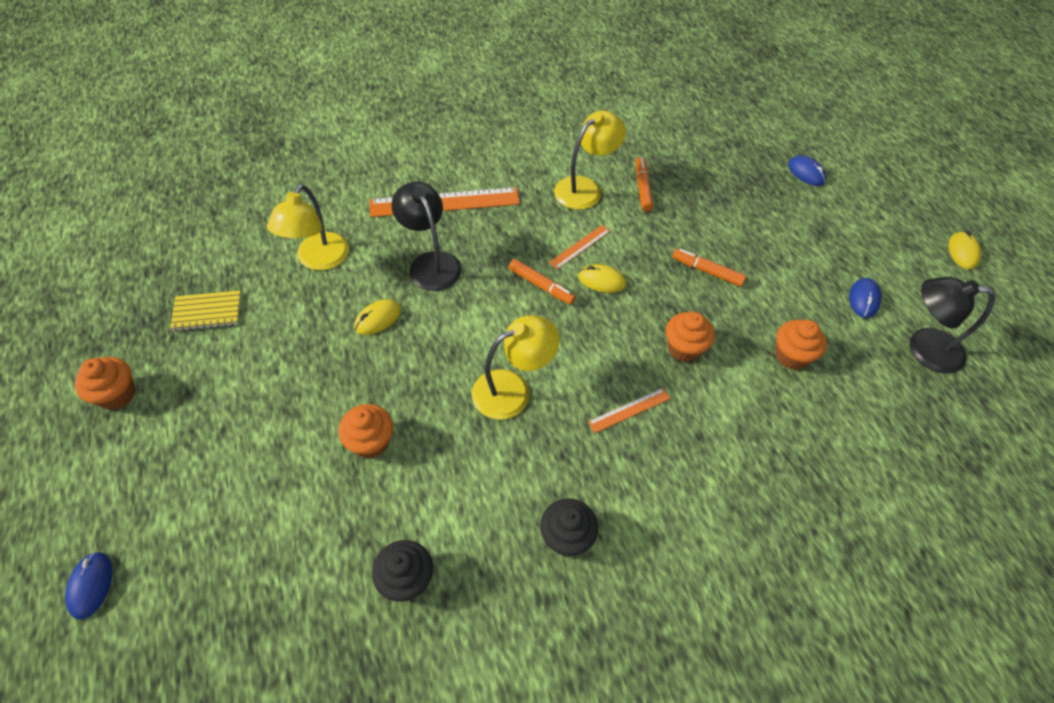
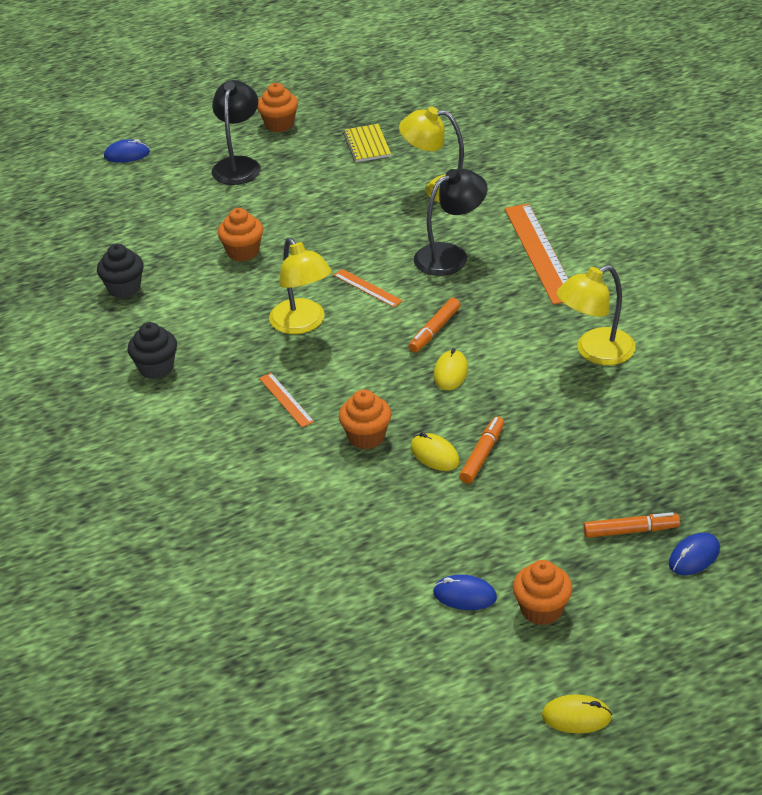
camera: 90 degrees right, 15 degrees down
(378, 319) = (374, 235): yellow mouse -> yellow mouse (435, 455)
(580, 246) = (498, 354): orange ruler -> orange ruler (367, 288)
(585, 188) = (595, 352): yellow lamp -> yellow lamp turned 105 degrees clockwise
(642, 188) = (610, 399): orange marker -> orange marker (630, 531)
(791, 356) = (367, 522): orange cupcake -> orange cupcake (541, 610)
(923, 348) = (394, 645): black lamp -> black lamp (238, 165)

